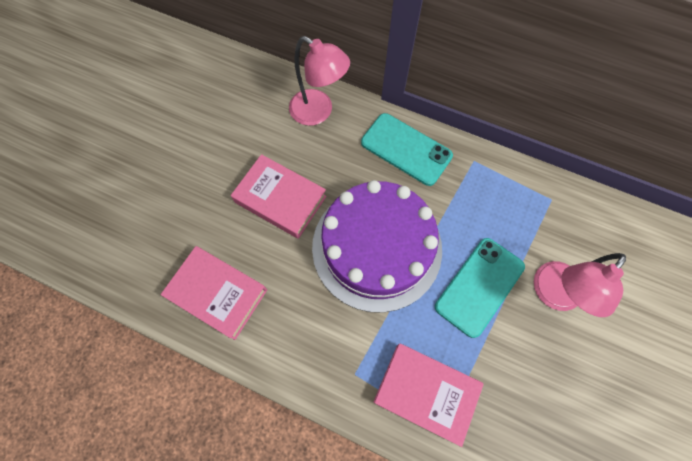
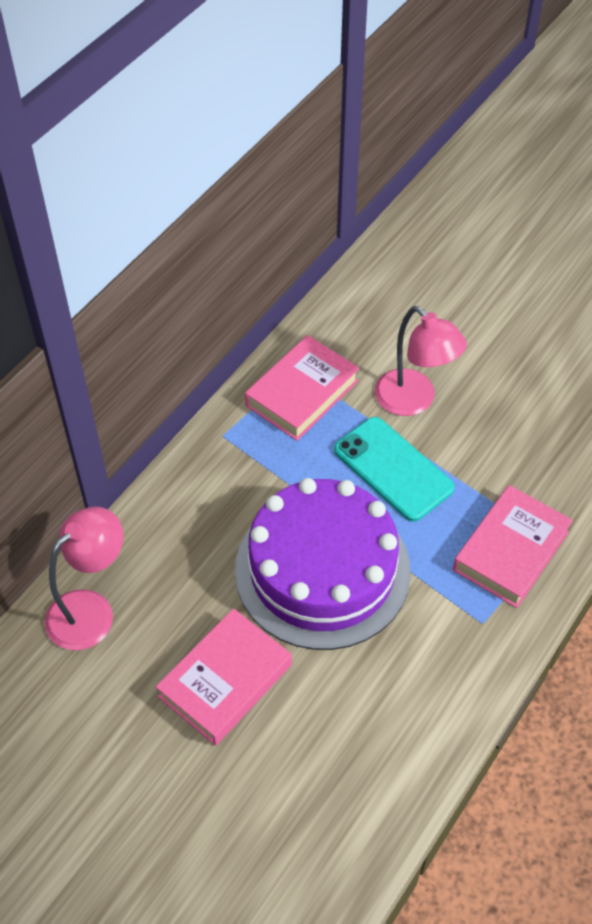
camera: 80 degrees left, 15 degrees down
(218, 293) = (354, 781): pink book -> pink book (302, 393)
(406, 149) = (185, 509): turquoise phone -> none

